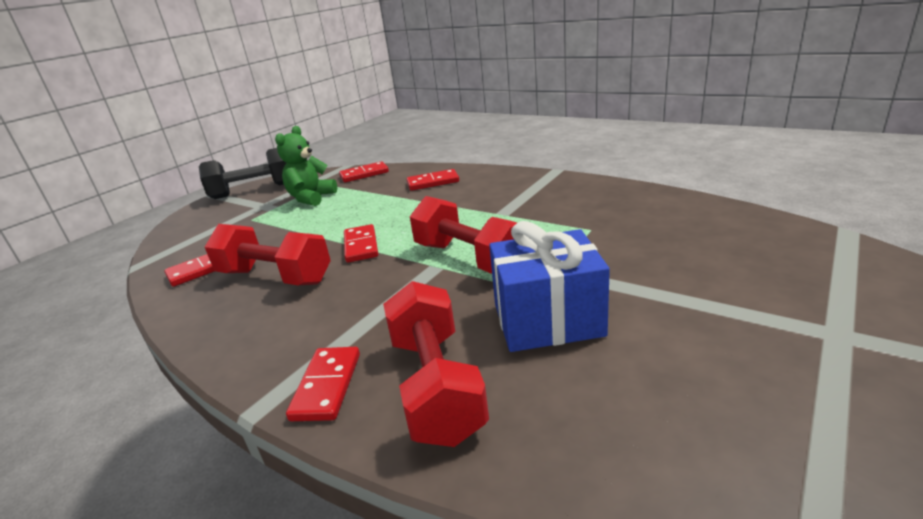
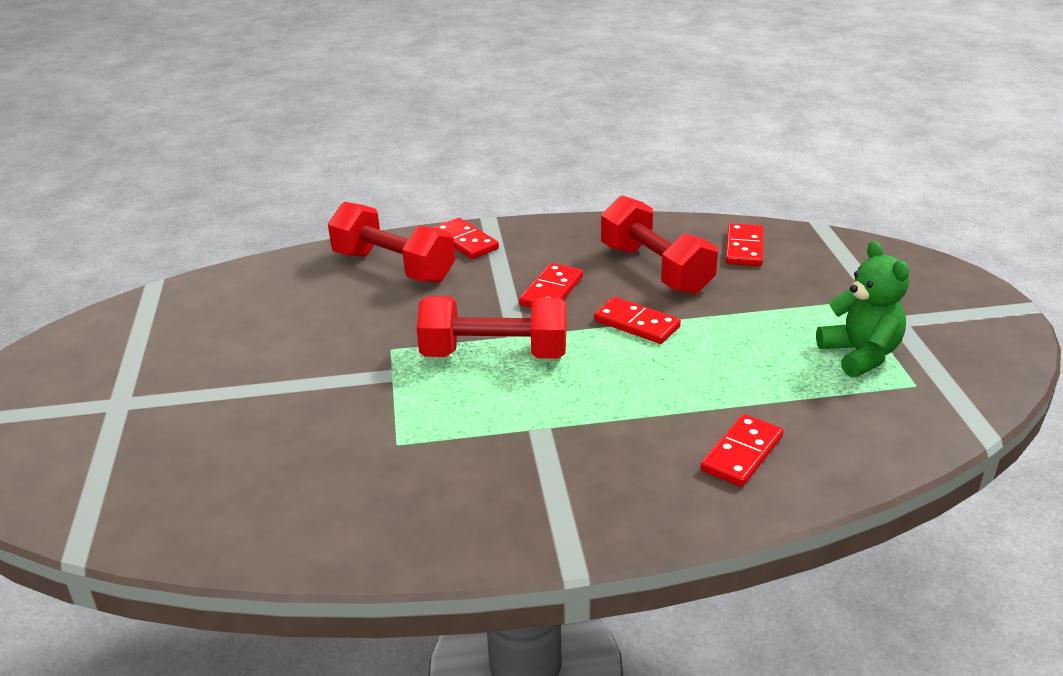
camera: 135 degrees right, 5 degrees up
(253, 191) = (986, 333): black dumbbell -> none
(275, 277) = (655, 269): red dumbbell -> red dumbbell turned 75 degrees clockwise
(364, 174) = (900, 429): red domino -> red domino (551, 291)
(548, 320) = (356, 330): blue gift -> none

